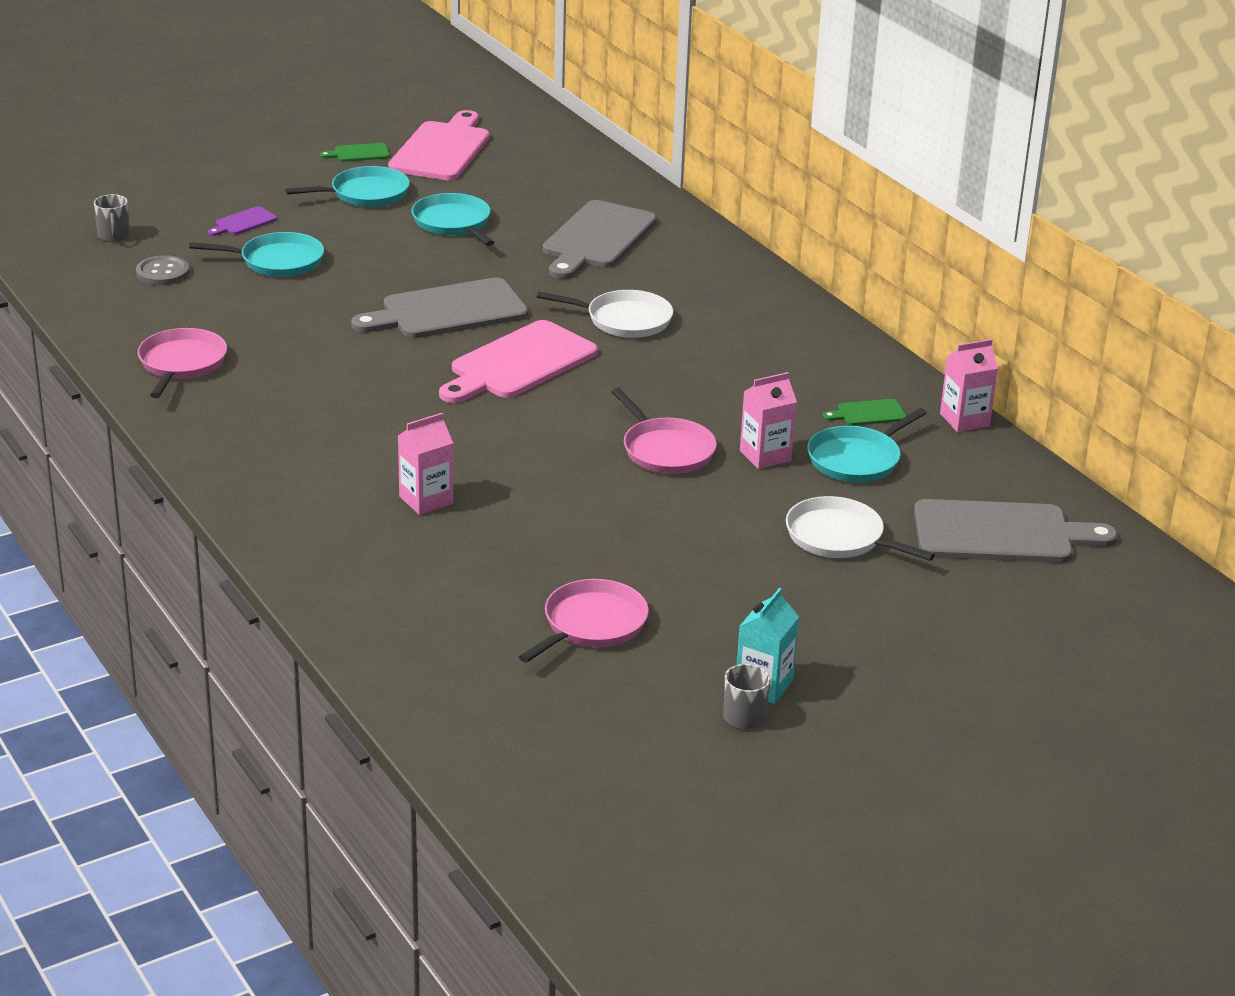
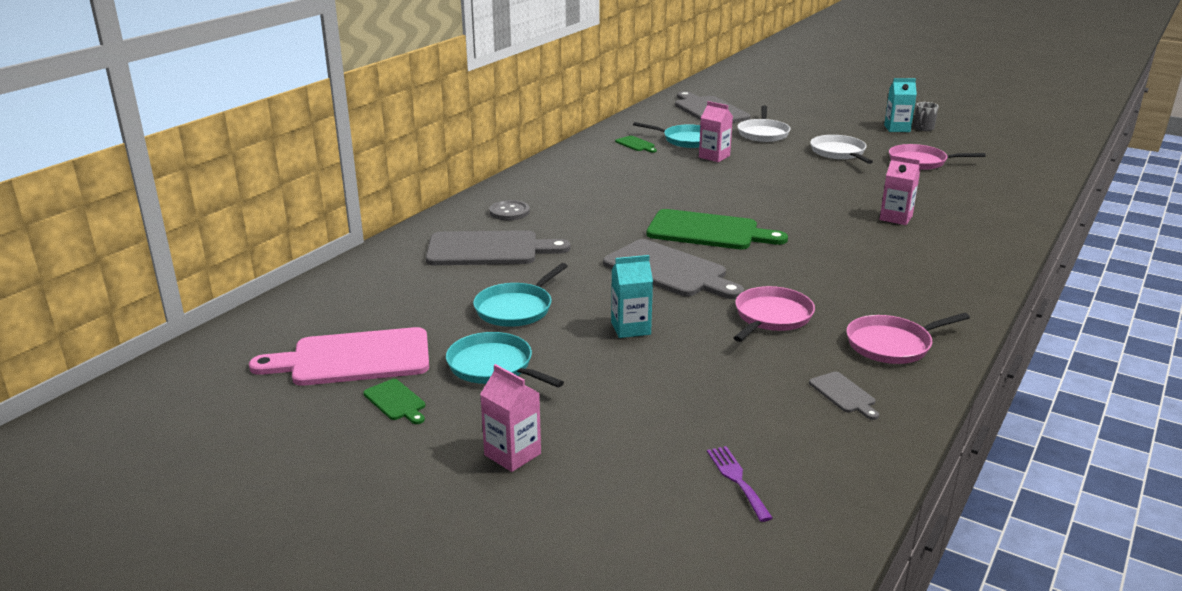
camera: 115 degrees left, 5 degrees down
(114, 235) = (737, 479): grey mug -> purple fork
(146, 311) = (844, 394): none -> grey cutting board
(162, 272) = (771, 415): grey button -> grey button (509, 212)
(244, 222) = (621, 410): purple cutting board -> none
(277, 261) = (677, 364): turquoise pan -> none
(358, 260) = (630, 328): none -> turquoise carton
(519, 363) = (708, 231): pink cutting board -> green cutting board
(624, 320) = (607, 215): white pan -> white pan (839, 153)
(665, 450) = (745, 176): pink pan -> pink pan (771, 317)
(964, 420) = (614, 127): pink carton -> pink carton (512, 454)

